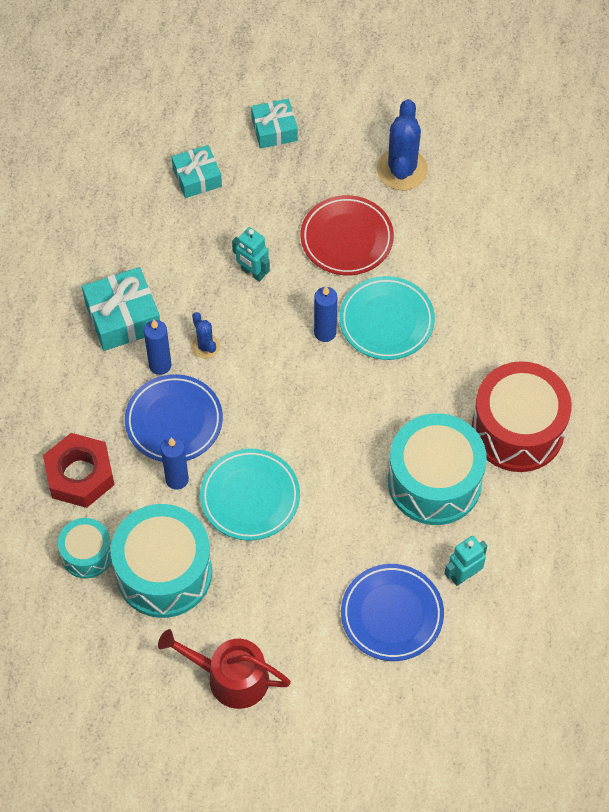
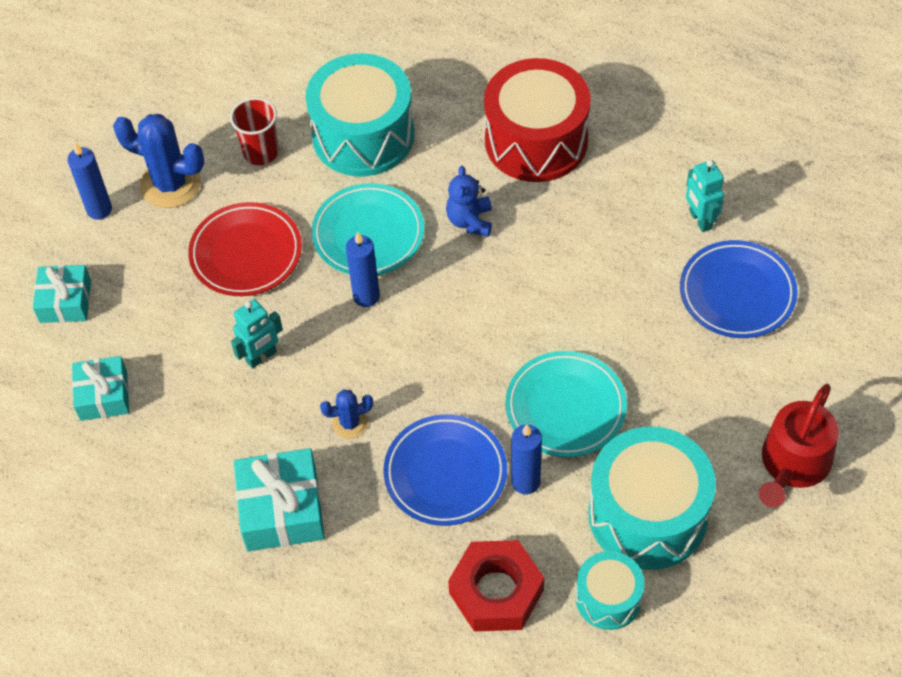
camera: 75 degrees left, 5 degrees down
(160, 365) = (362, 477): blue candle -> blue candle (99, 209)
(418, 394) = (470, 221): none -> blue teddy bear
(434, 482) = (583, 226): turquoise drum -> turquoise drum (363, 135)
(450, 225) = (261, 152): none -> red cup

